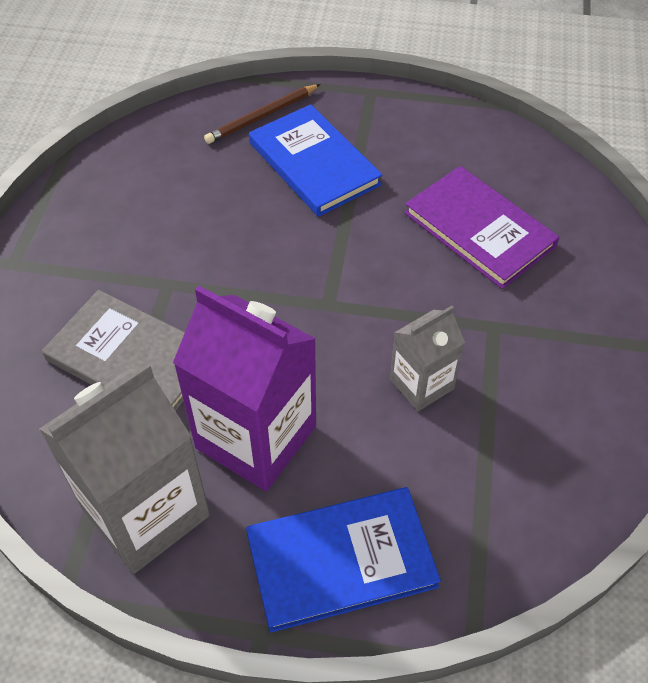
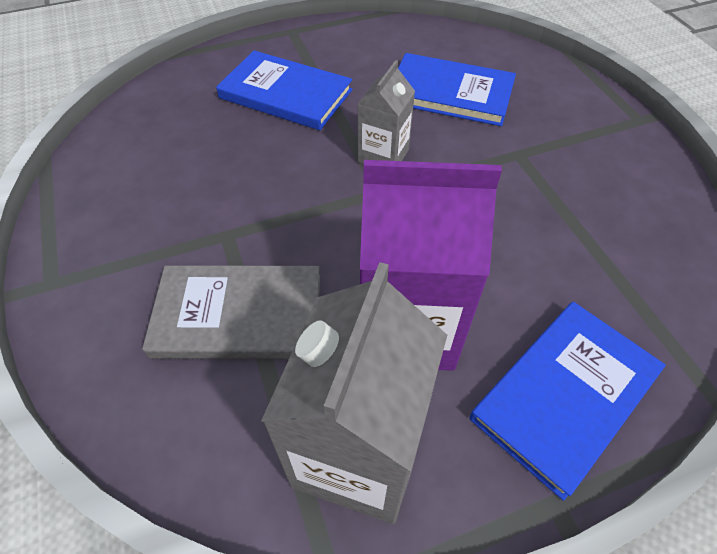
camera: 30 degrees left, 0 degrees up
(262, 116) = (215, 76): brown pencil -> none
(421, 384) = (504, 219): grey carton -> grey carton (383, 156)
(479, 229) = (450, 93): purple book -> blue book

